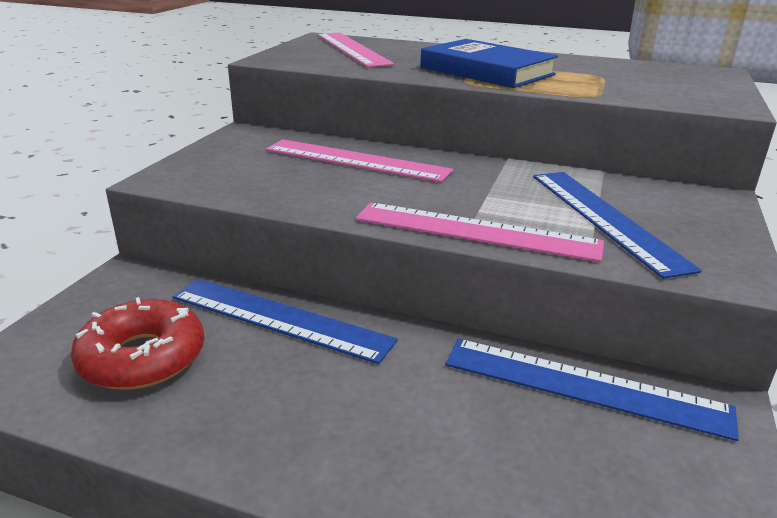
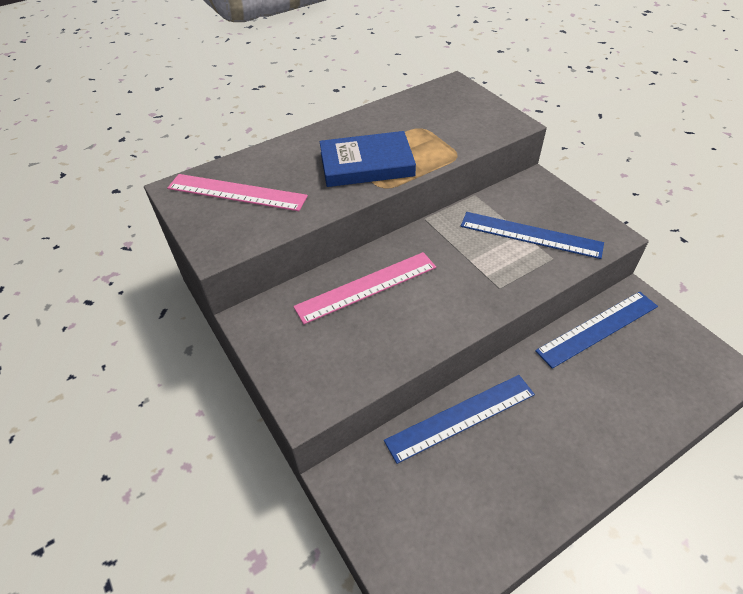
camera: 50 degrees left, 20 degrees up
(143, 357) = (457, 505): red donut -> none
(476, 231) = (510, 291): pink ruler -> none

